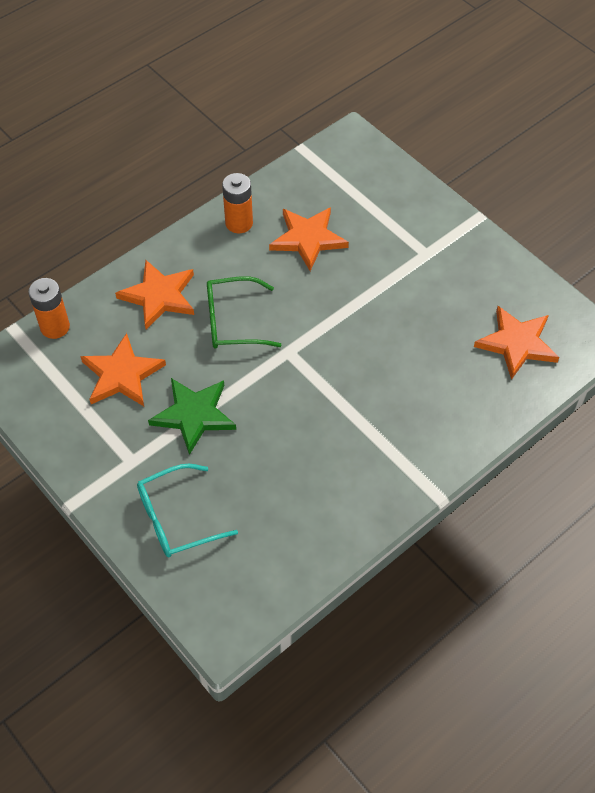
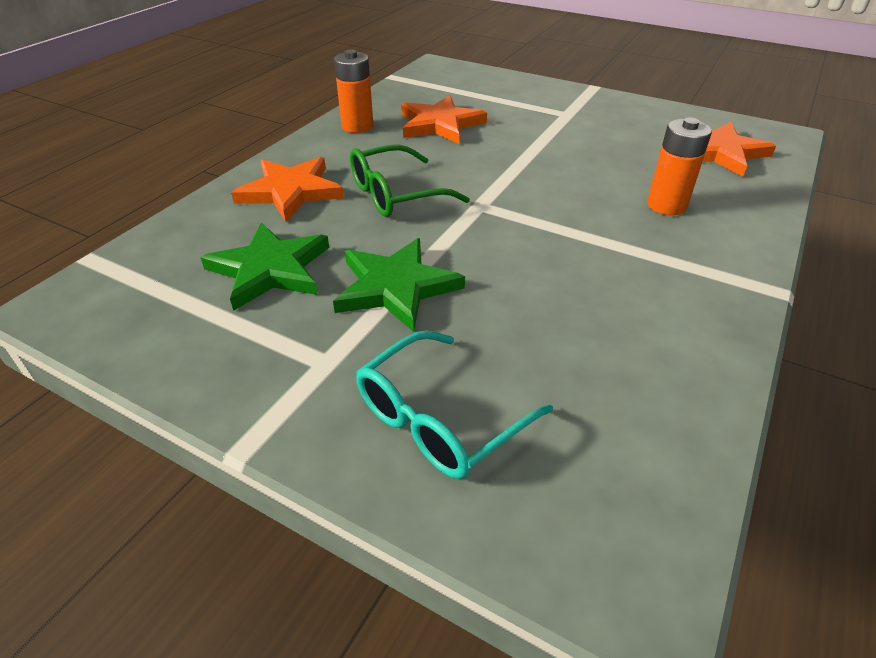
camera: 20 degrees left, 15 degrees down
(55, 327) = (153, 244): orange battery -> orange battery (666, 205)
(122, 375) = (270, 269): orange star -> green star

